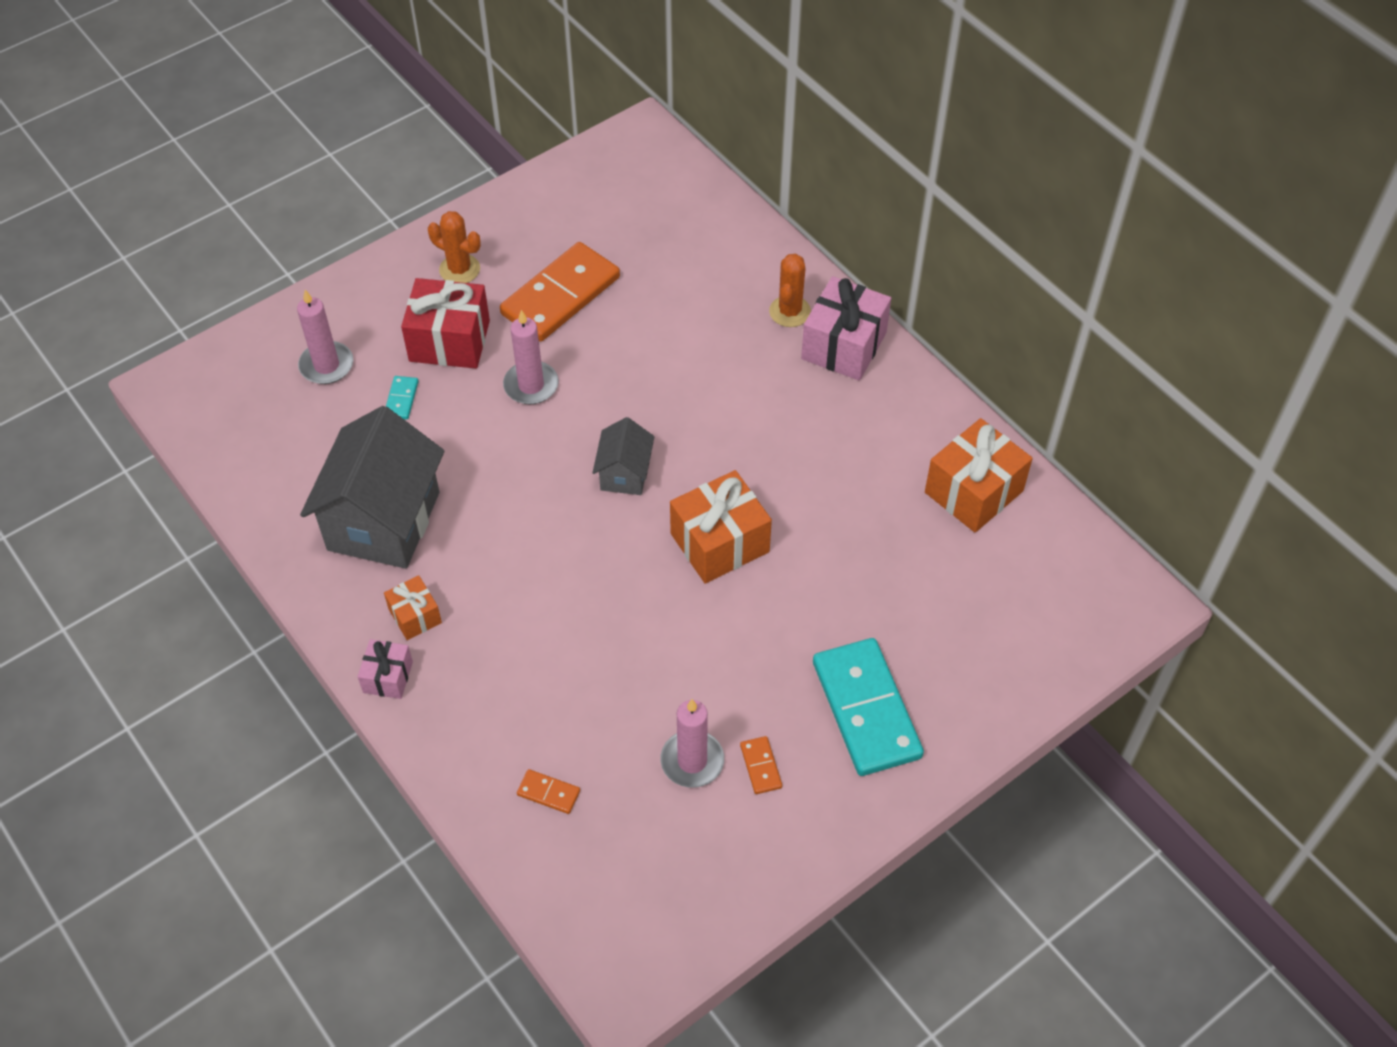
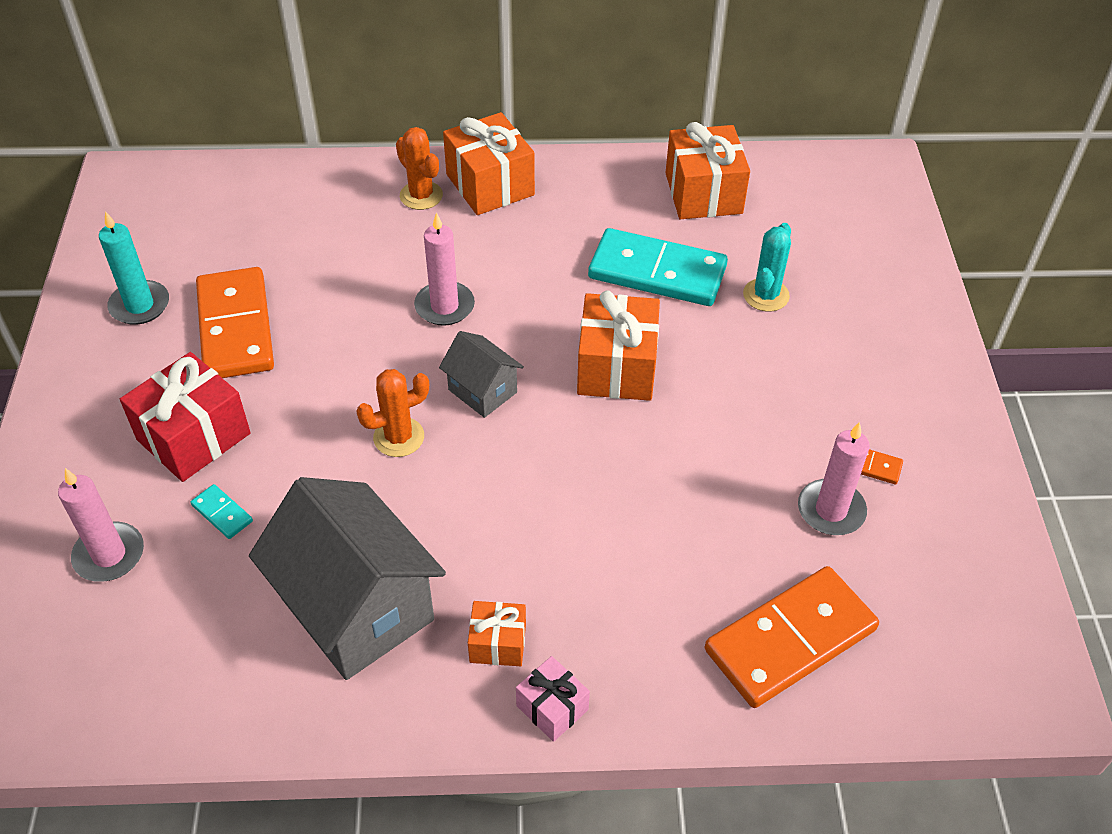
camera: 55 degrees left, 5 degrees down
(459, 269) = (117, 383): orange cactus -> orange cactus (399, 437)
(531, 385) = (314, 404): pink candle -> pink candle (444, 306)
(535, 231) = (140, 305): none -> turquoise candle
(548, 793) = (790, 639): orange domino -> orange domino, size x2.44
(843, 346) = (490, 185): pink gift -> orange gift
(866, 709) = (861, 367): turquoise domino -> turquoise domino (657, 272)
(890, 600) = (766, 295): none -> turquoise cactus

